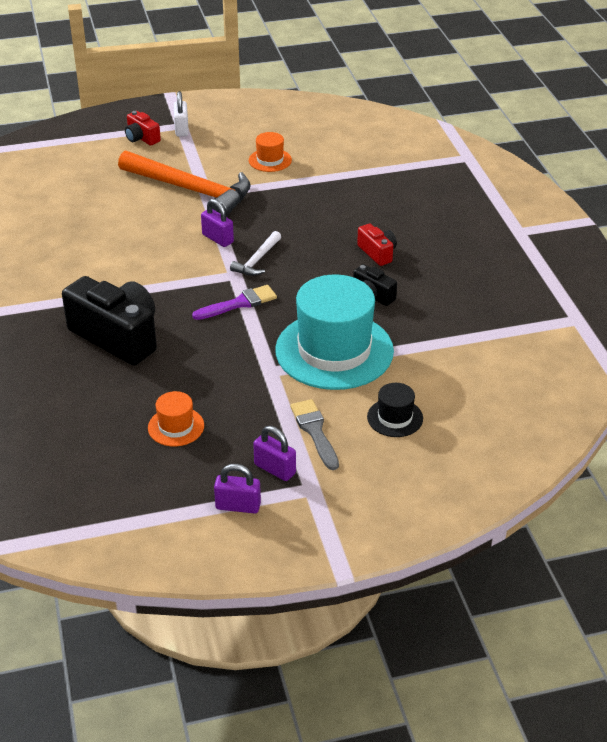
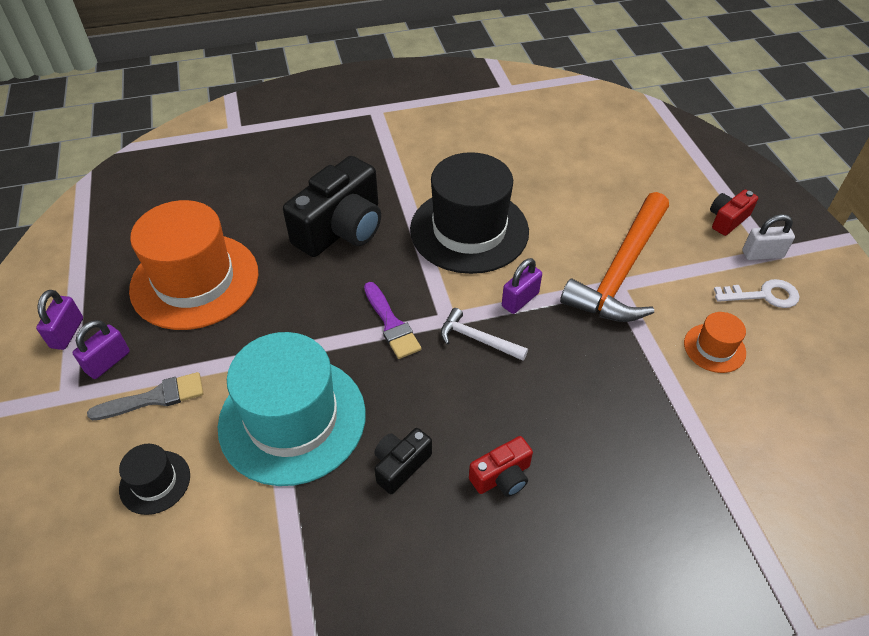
camera: 90 degrees right, 10 degrees up
(132, 262) = (469, 230): none -> black hat
(176, 427) = (195, 281): orange hat -> orange hat, size x2.25
(222, 135) = (763, 295): none -> white key

